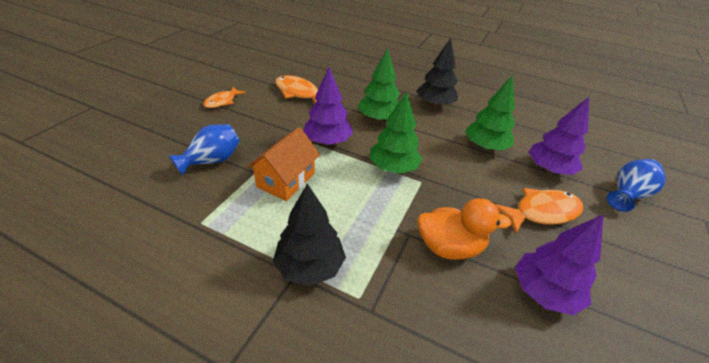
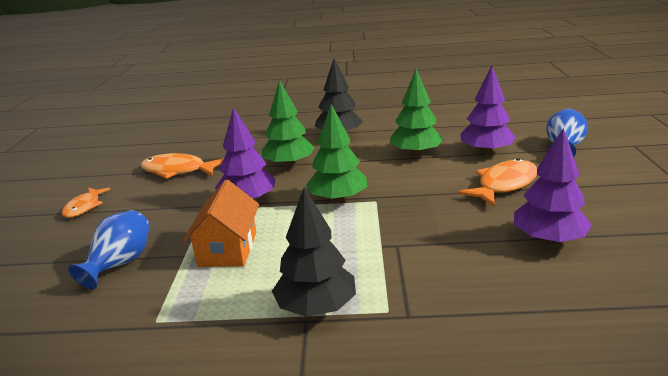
camera: 20 degrees left, 15 degrees down
(449, 247) = (442, 240): orange duck -> none

